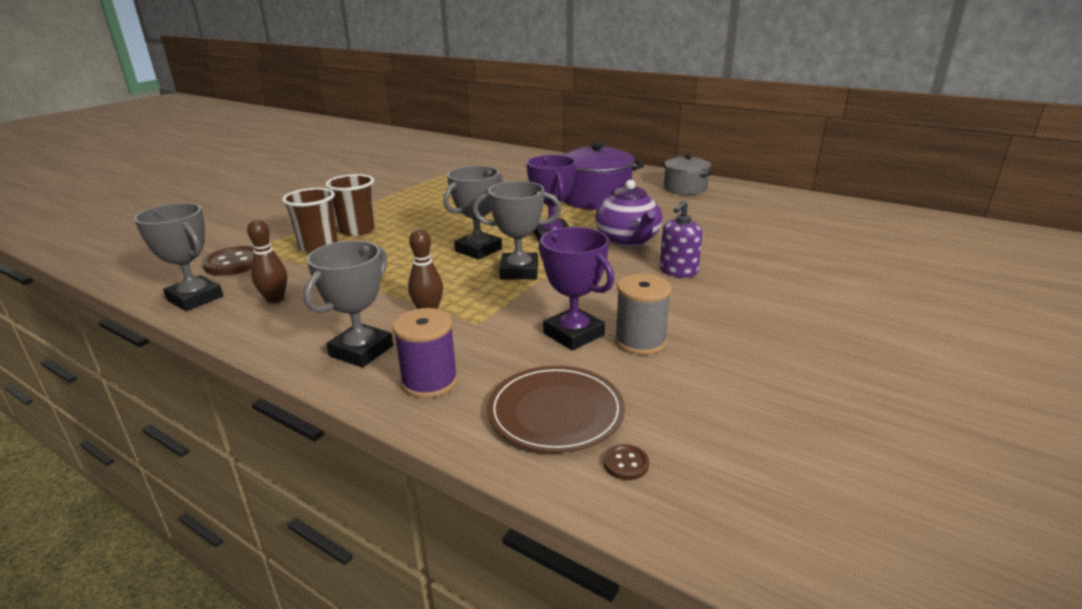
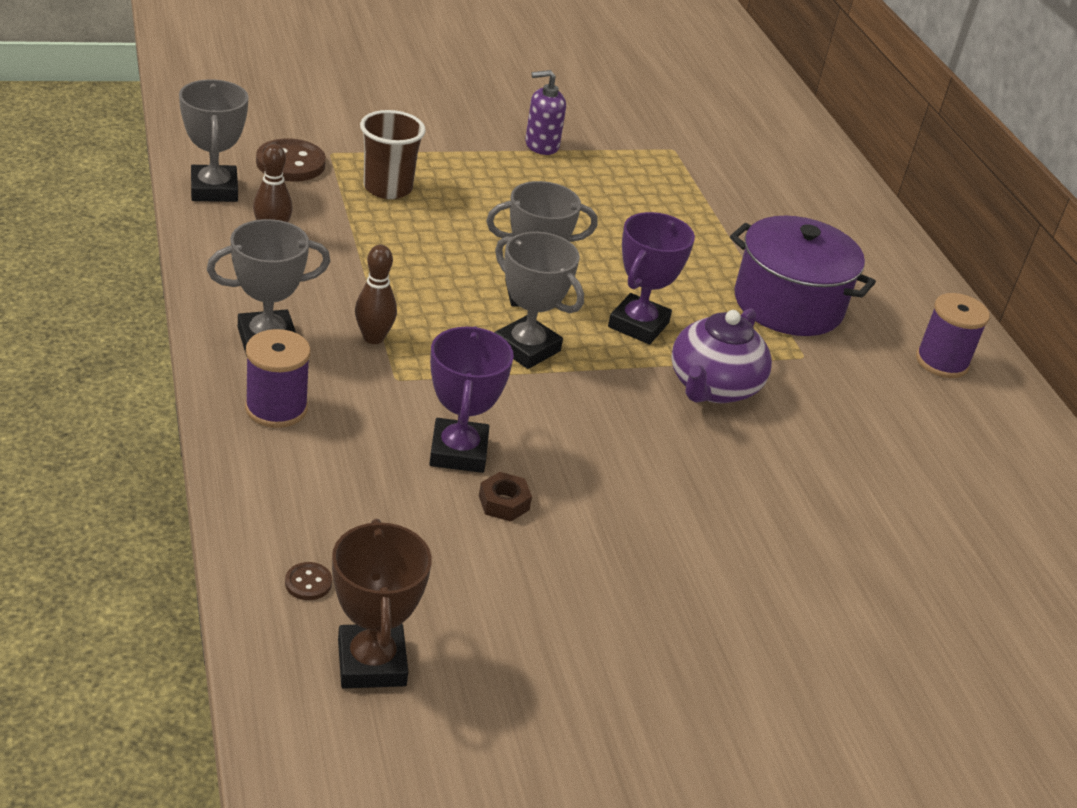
camera: 35 degrees right, 10 degrees up
(358, 230) = (454, 187): brown cup -> none
(555, 412) = (326, 506): brown plate -> none
(640, 341) = (504, 503): grey spool -> brown nut
(678, 271) = (690, 462): purple soap dispenser -> purple soap dispenser (541, 145)
(685, 188) = (941, 362): grey pot -> purple spool
(745, 478) = (371, 663): none -> brown trophy

